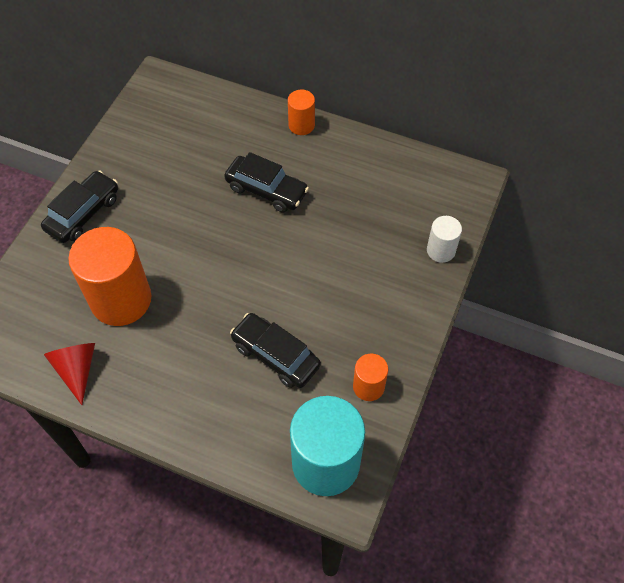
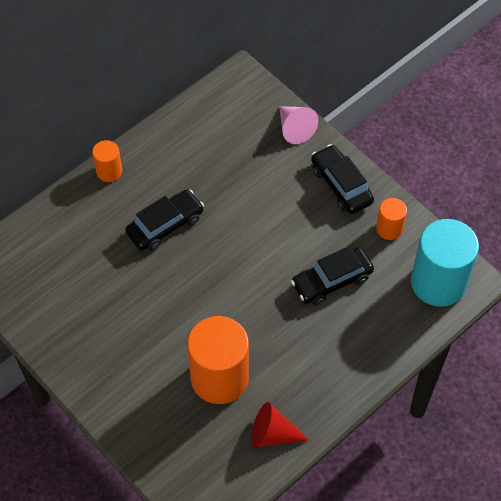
camera: 65 degrees left, 0 degrees up
(83, 213) = (107, 380): black car -> black car (341, 185)
(441, 250) = (294, 129): white cylinder -> pink cone

